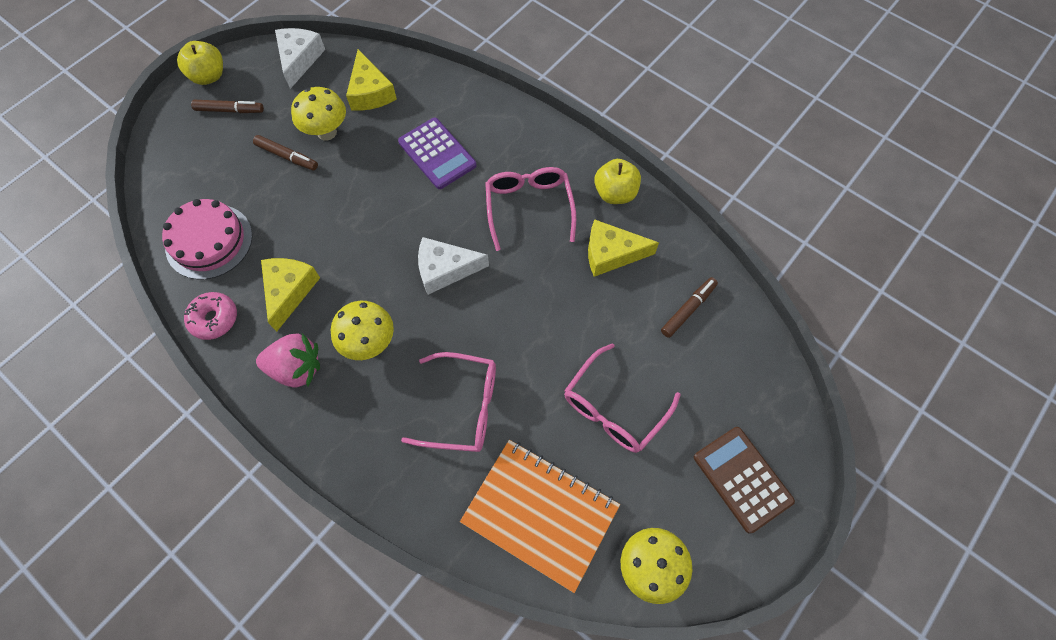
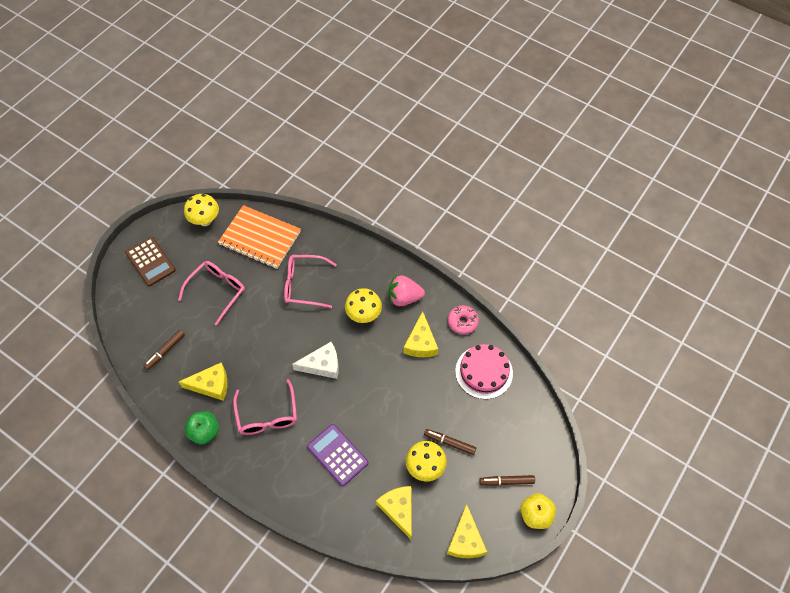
camera: 175 degrees right, 5 degrees down
(299, 59) = (465, 540): white cheese -> yellow cheese
(615, 193) = (205, 432): yellow apple -> green apple

